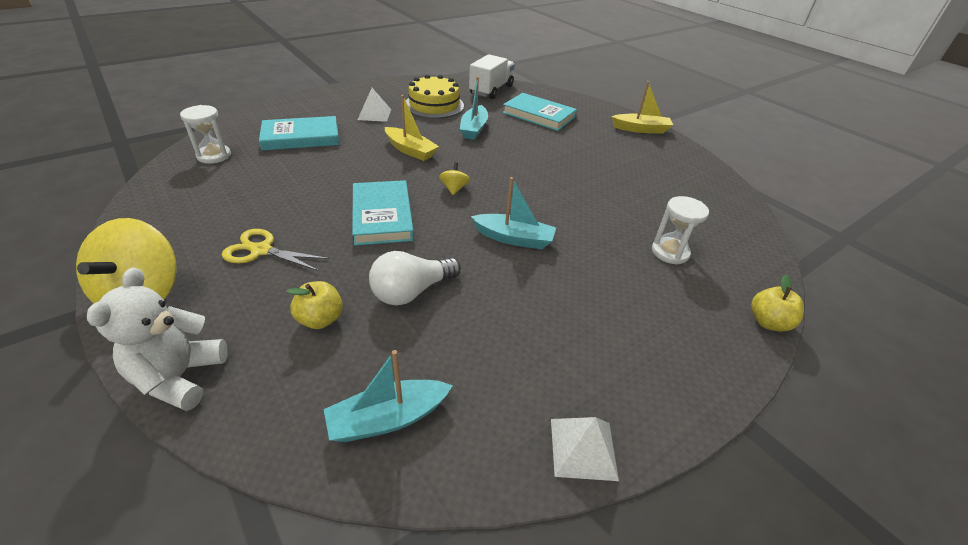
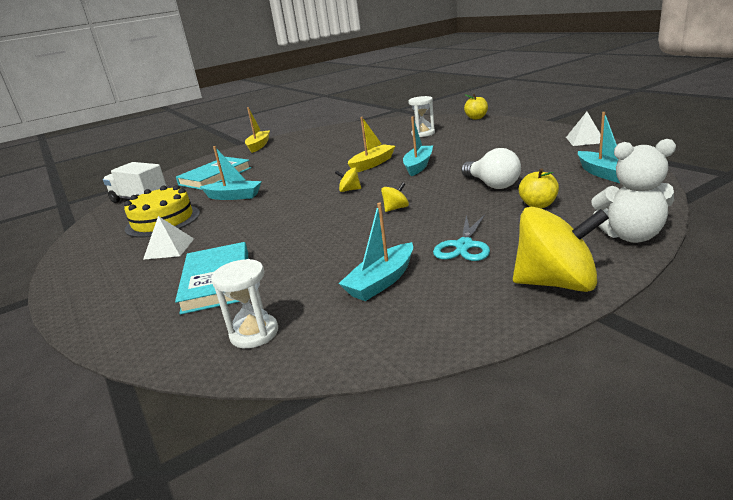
camera: 80 degrees left, 15 degrees down
(236, 203) = (382, 281): none -> turquoise boat
(261, 250) = (464, 246): yellow scissors -> turquoise scissors
(382, 216) = (396, 208): turquoise book -> yellow spinning top
(410, 150) = (272, 216): yellow boat -> yellow boat (372, 164)

